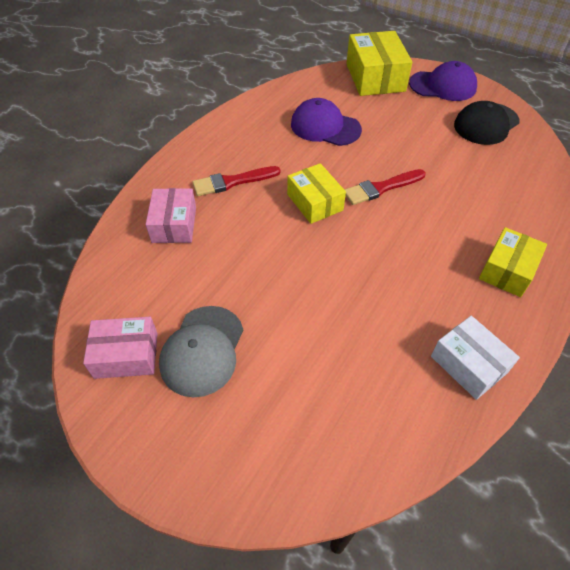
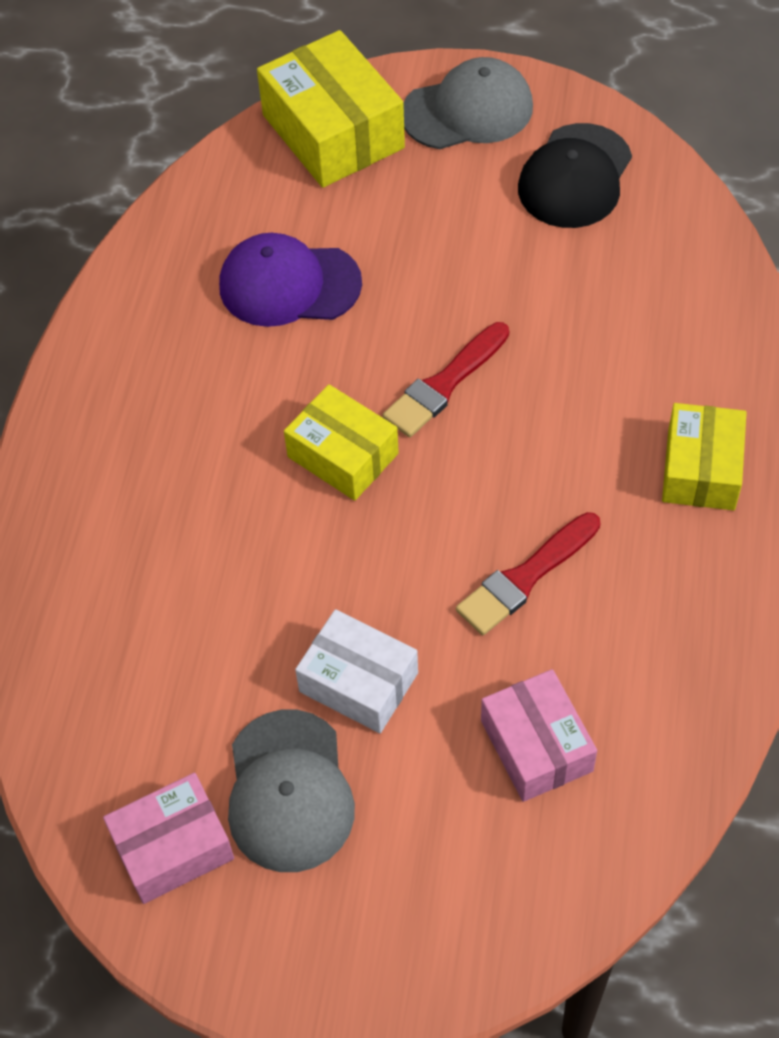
camera: 20 degrees left, 5 degrees up
(174, 224) = (119, 591): pink box -> pink box (536, 746)
(232, 182) = (177, 466): red brush -> red brush (525, 577)
(443, 86) = (468, 110): purple cap -> grey cap
(468, 364) = (693, 652): white box -> white box (358, 682)

